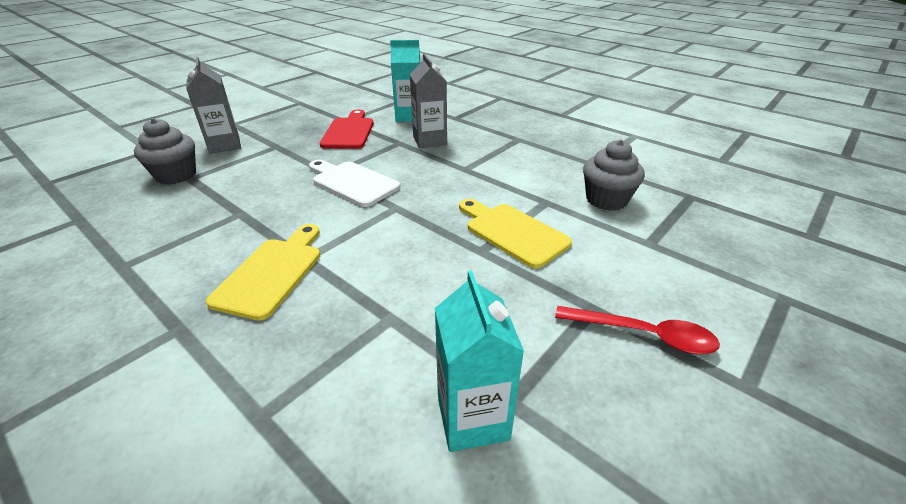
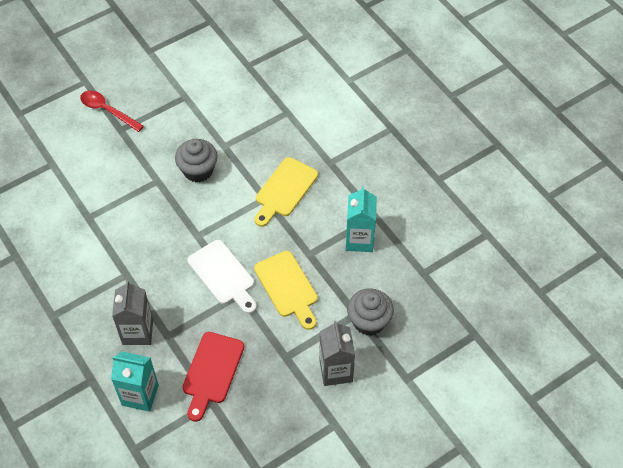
camera: 165 degrees left, 20 degrees up
(472, 418) = (203, 94): turquoise carton -> turquoise carton (359, 240)
(512, 232) = (129, 192): yellow cutting board -> yellow cutting board (287, 287)
(606, 200) = (44, 209): grey cupcake -> grey cupcake (198, 170)

